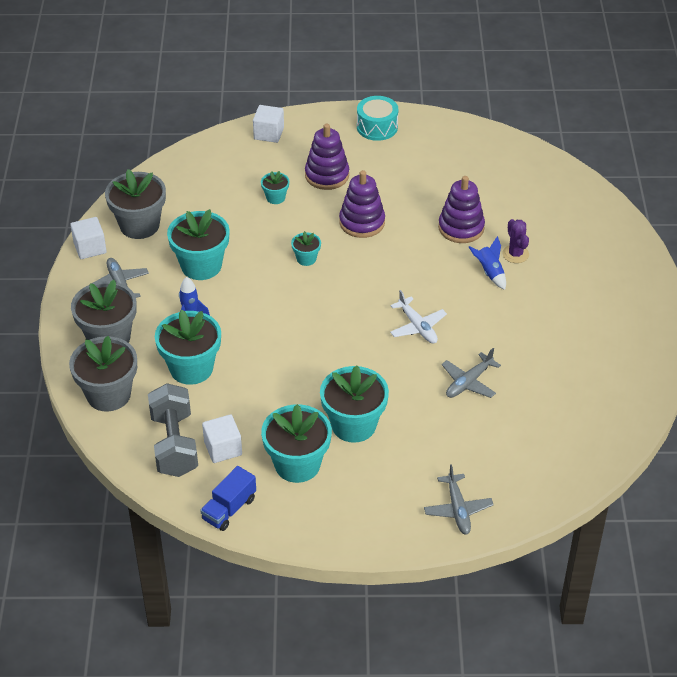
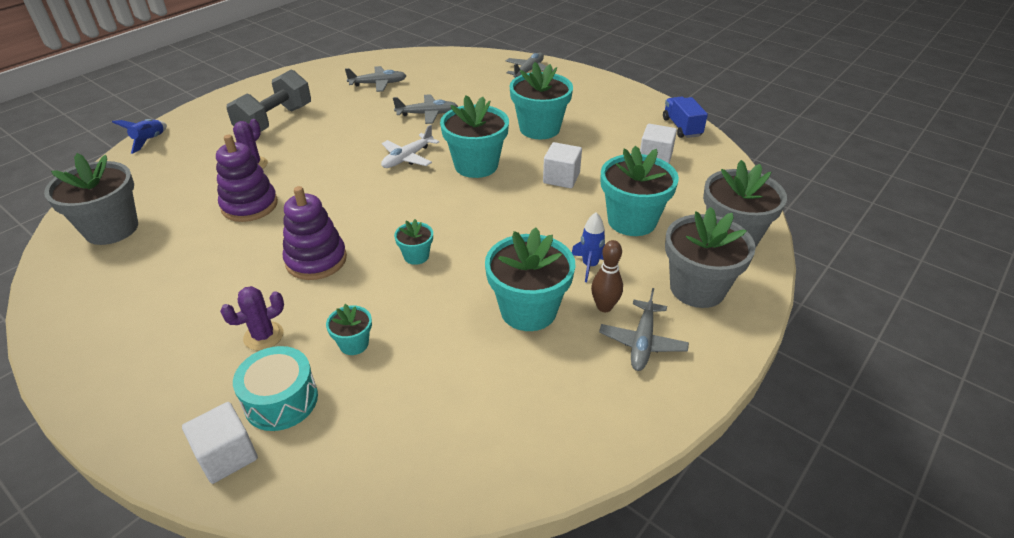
camera: 140 degrees left, 5 degrees down
(90, 248) = (647, 418): white cube -> white cube (561, 178)
(139, 225) = (553, 412): grey flower pot -> grey flower pot (111, 229)
(158, 293) = (604, 307): none -> brown bowling pin
(174, 444) = (694, 177): grey dumbbell -> grey dumbbell (275, 121)
(229, 509) = (681, 127): blue truck -> blue truck turned 90 degrees counterclockwise
(297, 464) = (606, 127): turquoise flower pot -> turquoise flower pot (476, 165)
(327, 175) = (263, 336): purple stacking toy -> purple cactus
(377, 127) = (111, 366): turquoise drum -> turquoise drum (281, 400)
(417, 327) = (407, 158): white plane -> white plane turned 150 degrees counterclockwise
(489, 273) = (294, 163): blue rocket -> blue rocket (149, 141)
(567, 393) = (378, 84): none -> grey plane

